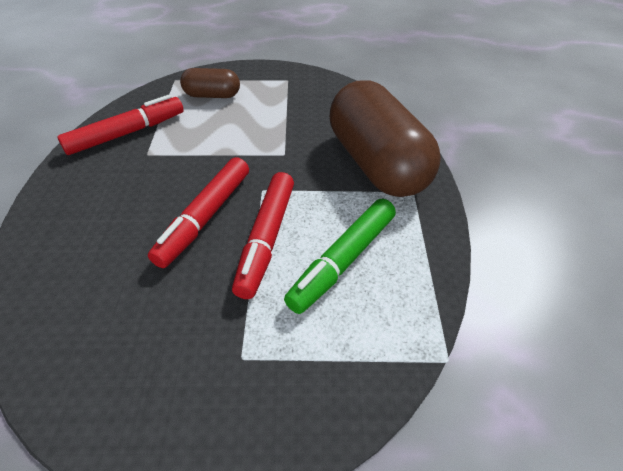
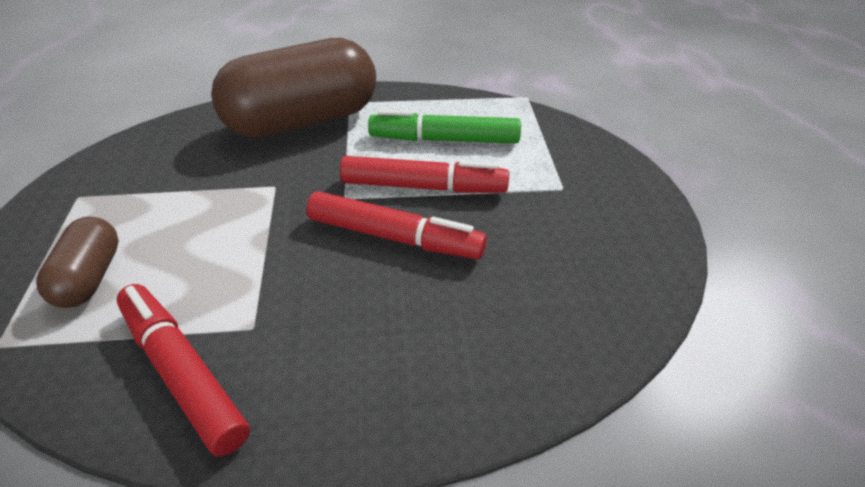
camera: 95 degrees left, 5 degrees down
(343, 261) = (444, 140): green marker -> green marker turned 150 degrees clockwise

